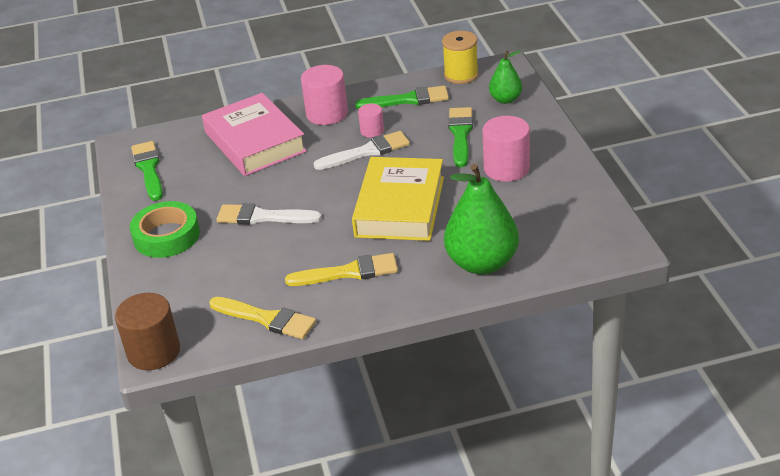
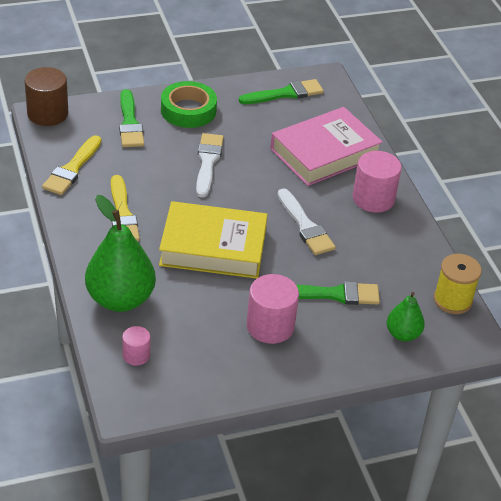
camera: 80 degrees right, 5 degrees up
(372, 131) = (341, 230): pink cylinder -> pink cylinder (136, 355)
(408, 100) = (400, 257): green brush -> green brush (130, 123)

